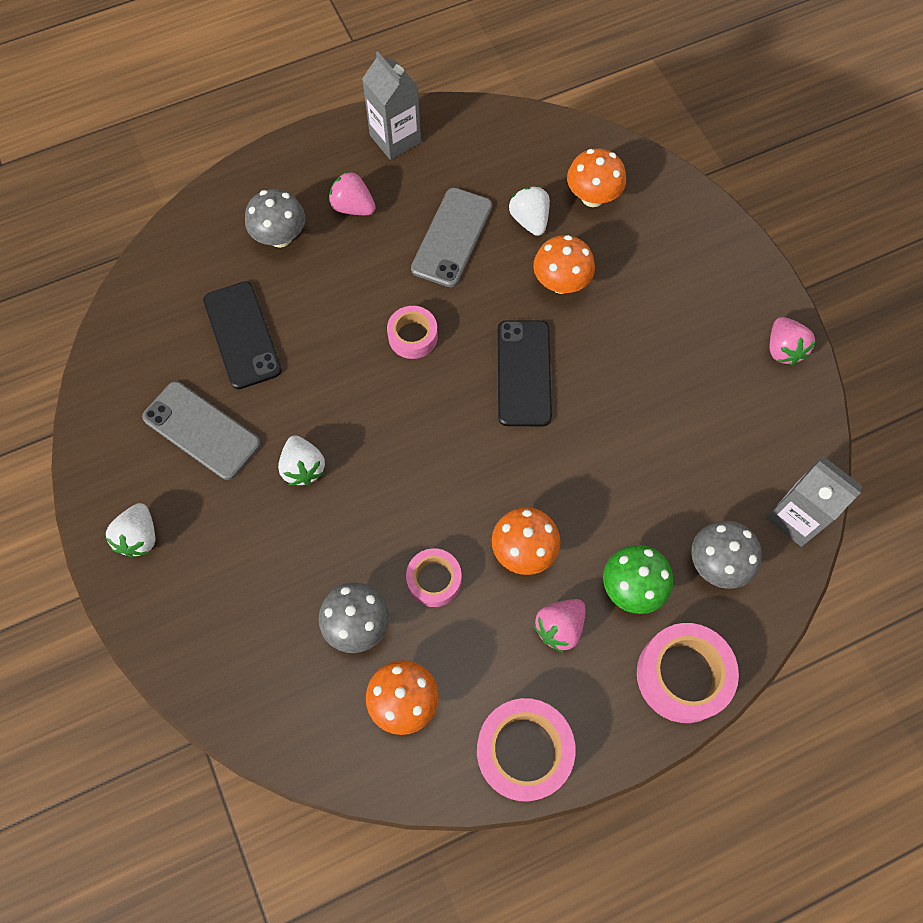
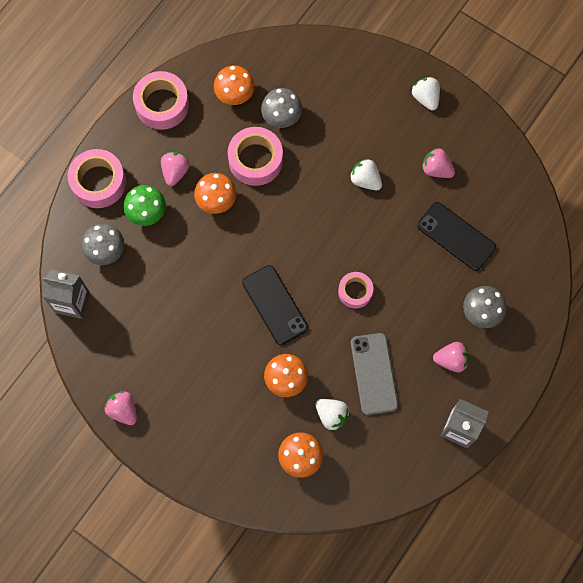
camera: 150 degrees right, 5 degrees up
(201, 430) = (436, 169): grey phone -> pink strawberry
(434, 580) = (255, 160): pink tape -> pink tape, size x1.64

